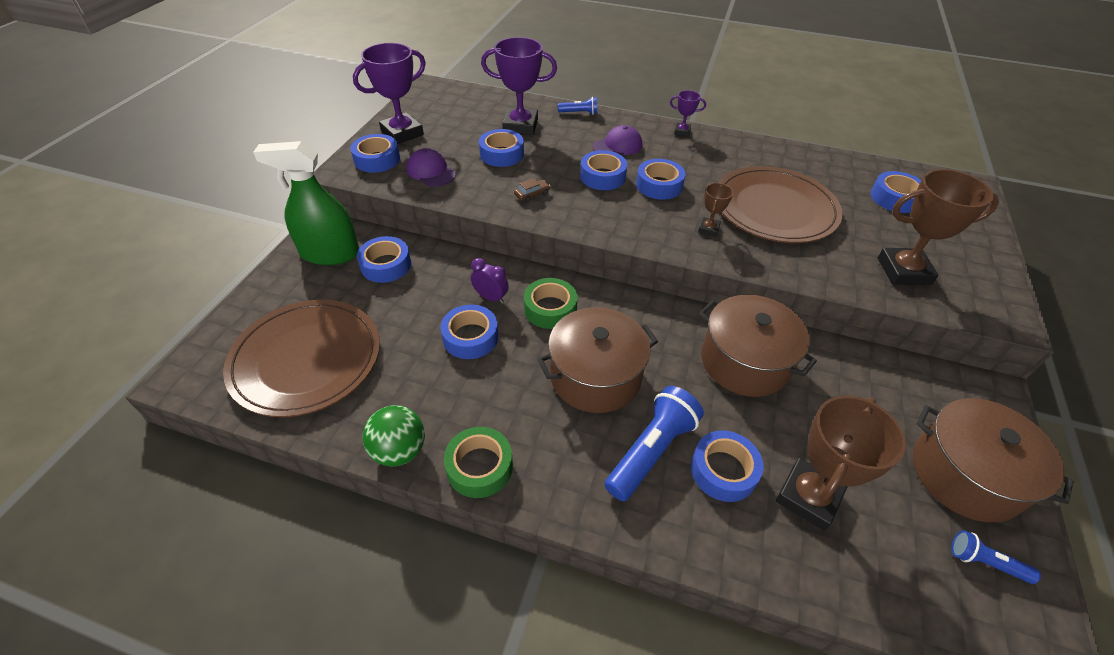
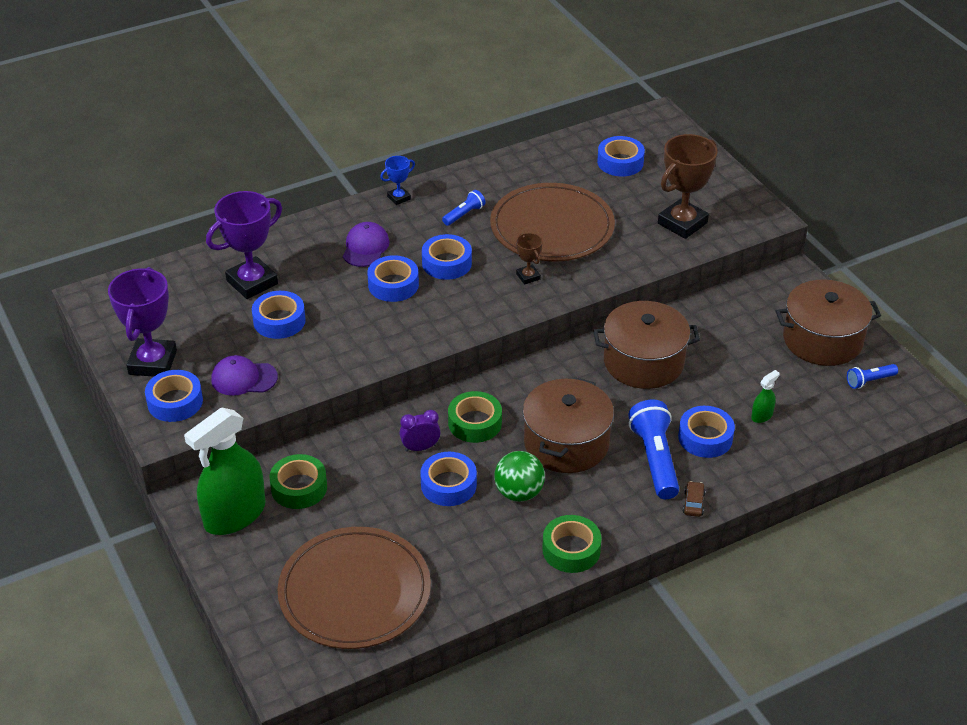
camera: 45 degrees left, 5 degrees down
(386, 265) = (299, 487): blue tape -> green tape
(399, 450) = (510, 583): green ball -> green ball (519, 493)
(532, 194) = (361, 339): brown car -> brown car (693, 503)
(579, 113) = (284, 234): blue flashlight -> blue flashlight (464, 214)
(682, 132) = (399, 198): purple trophy -> blue trophy
(808, 497) = (762, 415): brown trophy -> green spray bottle

